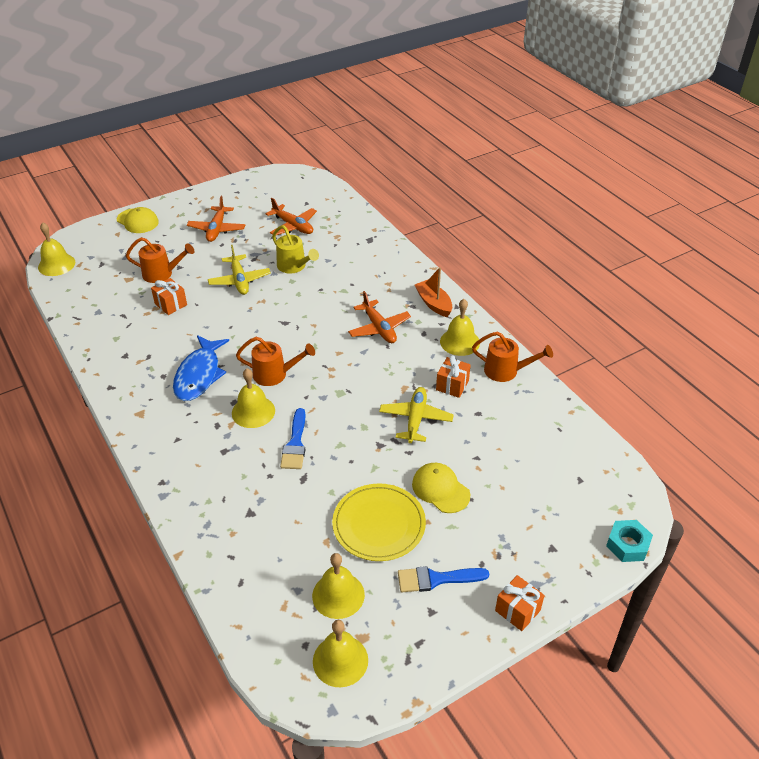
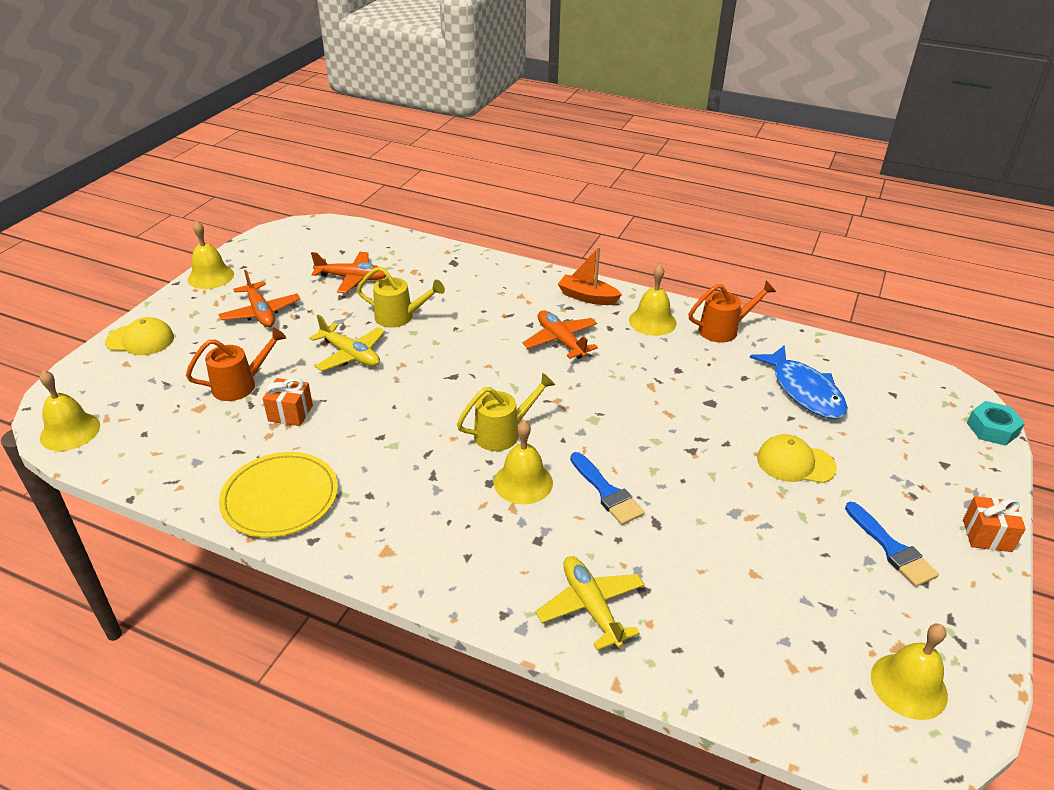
camera: 35 degrees left, 5 degrees down
(199, 375) = (414, 473): blue fish -> blue fish (804, 391)
(275, 374) = (503, 433): orange watering can -> yellow watering can
(338, 595) = (828, 620): yellow bell -> yellow bell (211, 276)
(379, 328) = (561, 341): orange plane -> orange plane turned 150 degrees counterclockwise
(379, 524) = (781, 527): yellow plate -> yellow plate (280, 497)
(415, 419) = (696, 410): yellow plane -> yellow plane (591, 607)
(436, 579) = (892, 549): blue brush -> blue brush turned 75 degrees counterclockwise
(452, 385) = (692, 363): orange gift -> none

